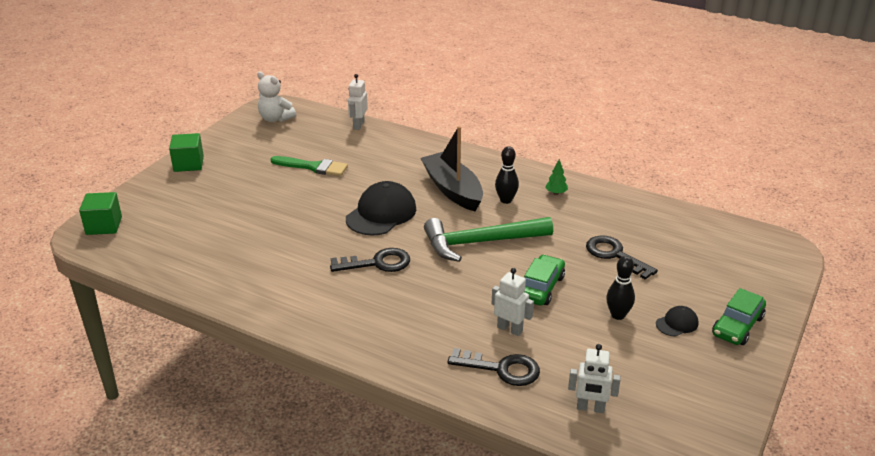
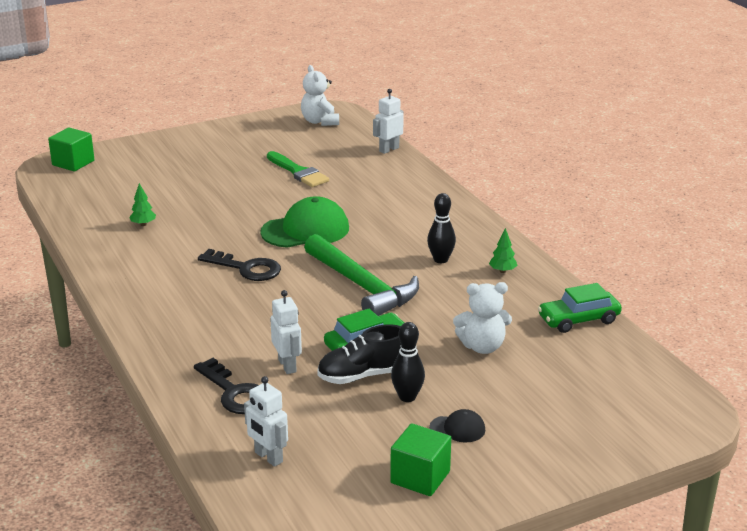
camera: 35 degrees right, 5 degrees down
(188, 164) = (197, 137): green cube -> green cube (420, 477)
(243, 258) = (143, 224): none -> green tree
(381, 213) = (305, 230): black cap -> green cap
(452, 190) = (401, 233): black boat -> none
(480, 243) = (362, 286): green hammer -> green hammer turned 150 degrees counterclockwise
(569, 313) = (362, 376): none -> black shoe
(615, 255) = (482, 347): black key -> white teddy bear
(737, 326) = (520, 458): green car -> green car (578, 320)

